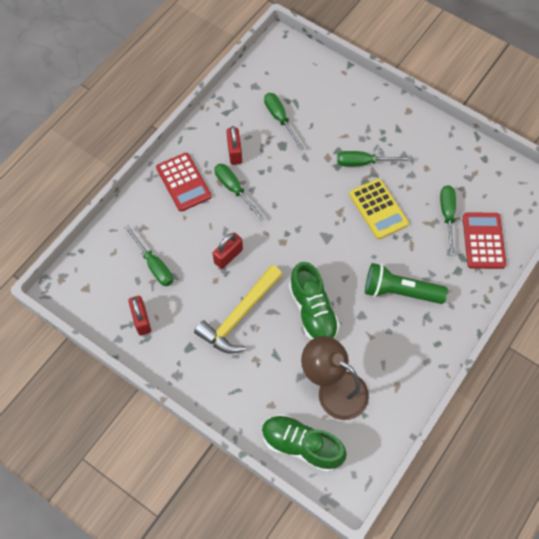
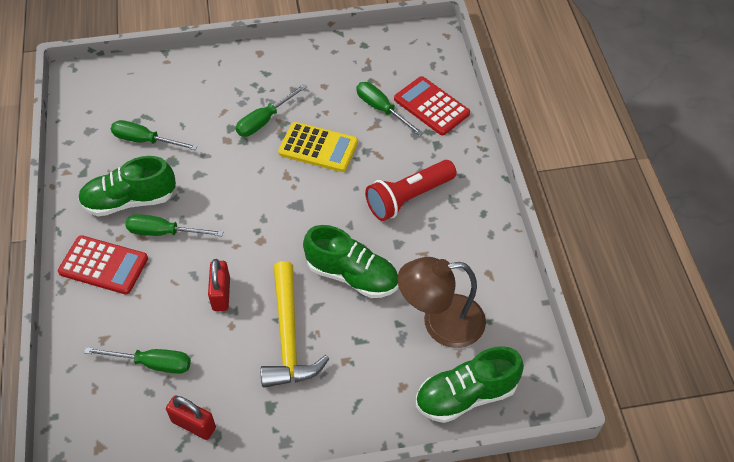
camera: 45 degrees left, 10 degrees down
(234, 152) = (130, 201): red padlock -> green shoe
(399, 291) = (408, 198): green flashlight -> red flashlight

